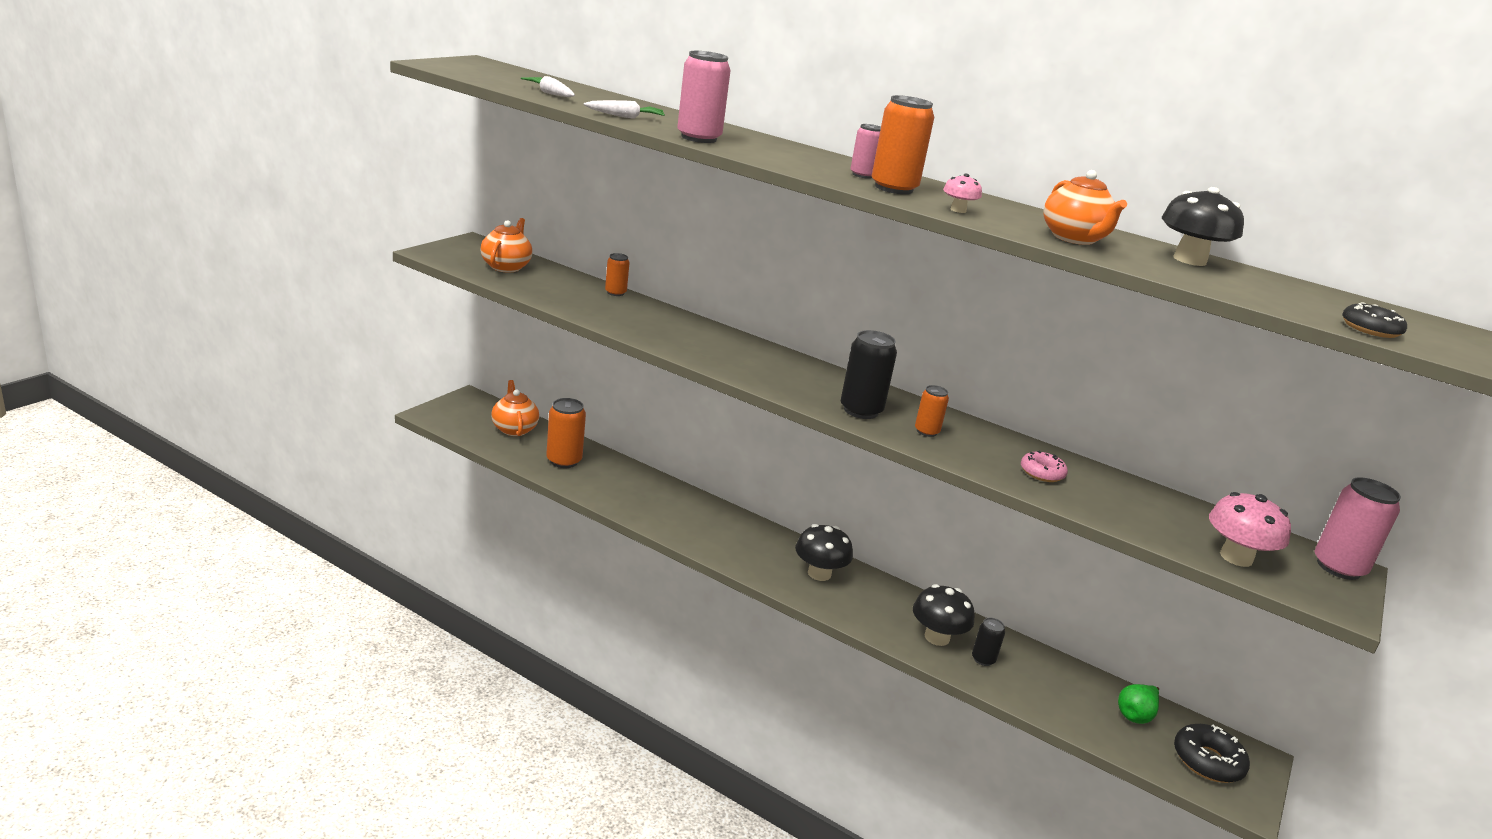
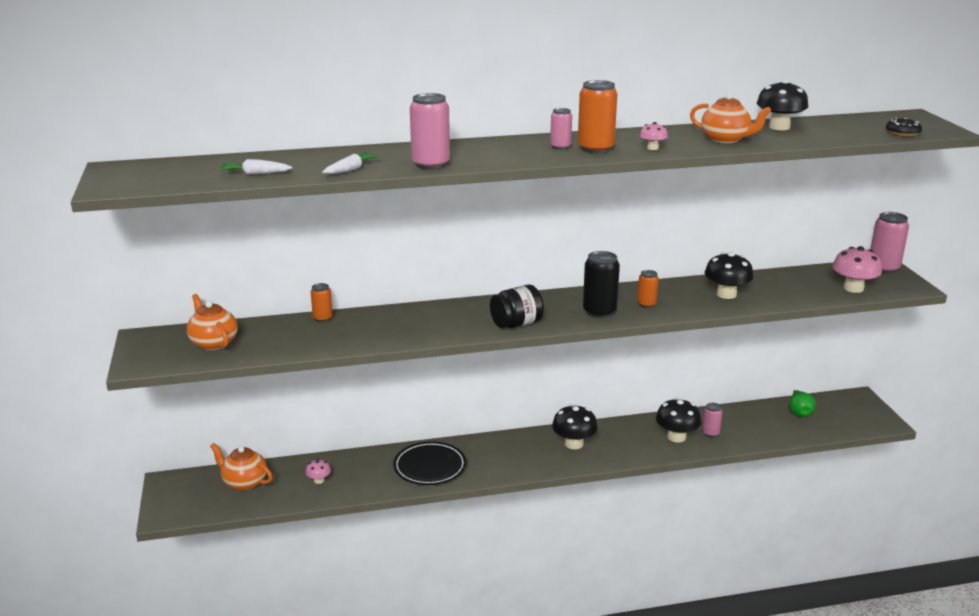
camera: 40 degrees left, 0 degrees up
(564, 461) = (319, 480): orange can -> pink mushroom
(661, 507) = (430, 467): none -> black plate
(758, 376) = (516, 324): none -> black jar
(983, 659) = (710, 433): black can -> pink can
(1042, 473) = (726, 294): pink donut -> black mushroom
(1207, 761) = (850, 413): black donut -> none

